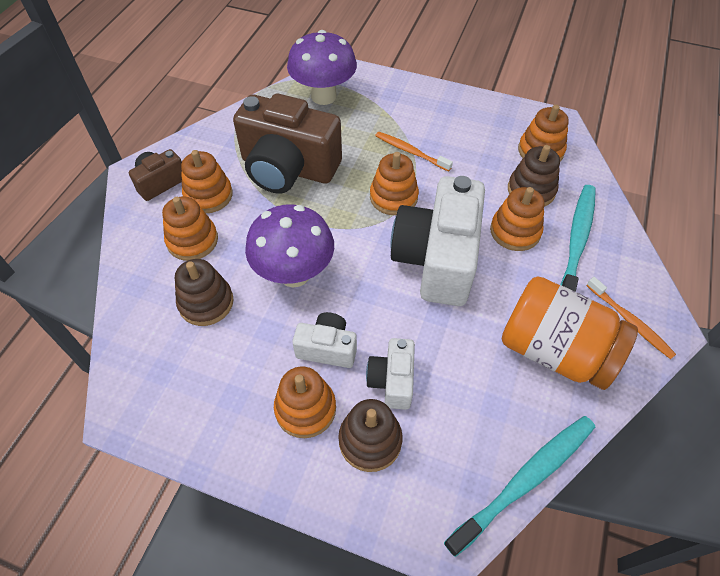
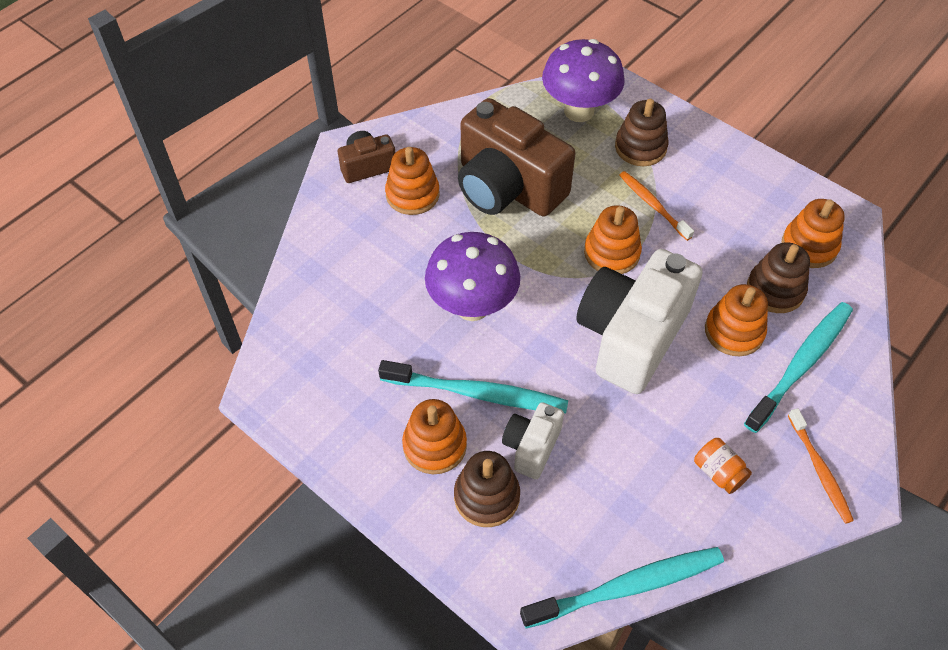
camera: 20 degrees right, 0 degrees up
(192, 240) = (380, 240): orange stacking toy -> none
(206, 302) = (373, 309): brown stacking toy -> brown stacking toy (640, 147)
(327, 348) = (478, 393): white camera -> turquoise toothbrush
(554, 350) = (718, 472): orange jar -> orange jar, size x0.41

